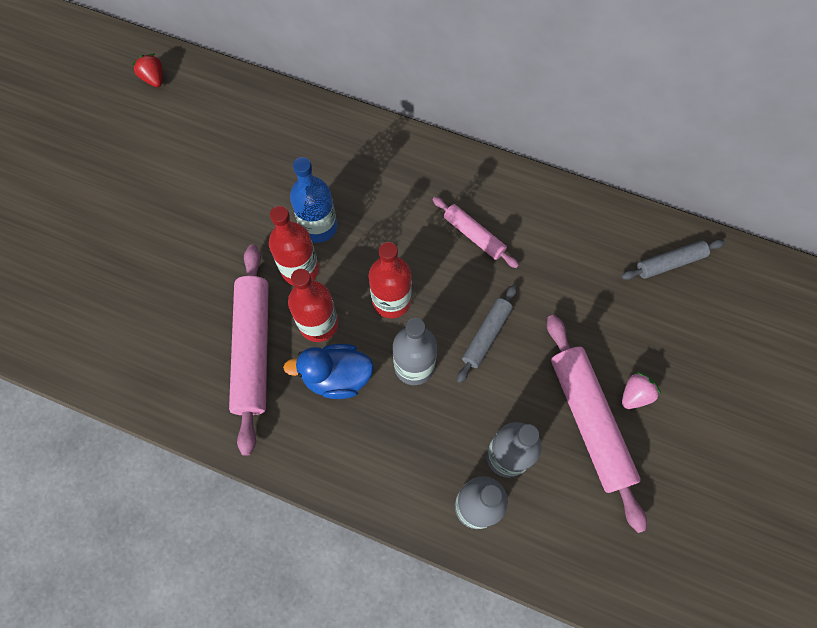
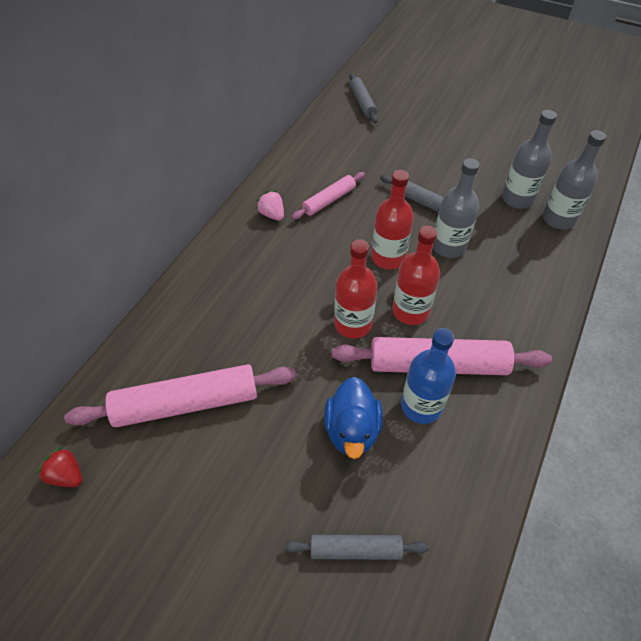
camera: 85 degrees left, 15 degrees down
(82, 282) = (355, 550): none -> grey rolling pin
(154, 79) = (67, 475): red strawberry -> red strawberry turned 60 degrees clockwise
(319, 227) = (307, 307): blue bottle -> blue bottle (421, 406)
(337, 377) = (462, 299): blue duck -> blue duck (352, 430)
(589, 421) = (485, 155): pink rolling pin -> pink rolling pin (186, 403)
(634, 394) = (463, 131): pink strawberry -> pink strawberry (272, 214)

